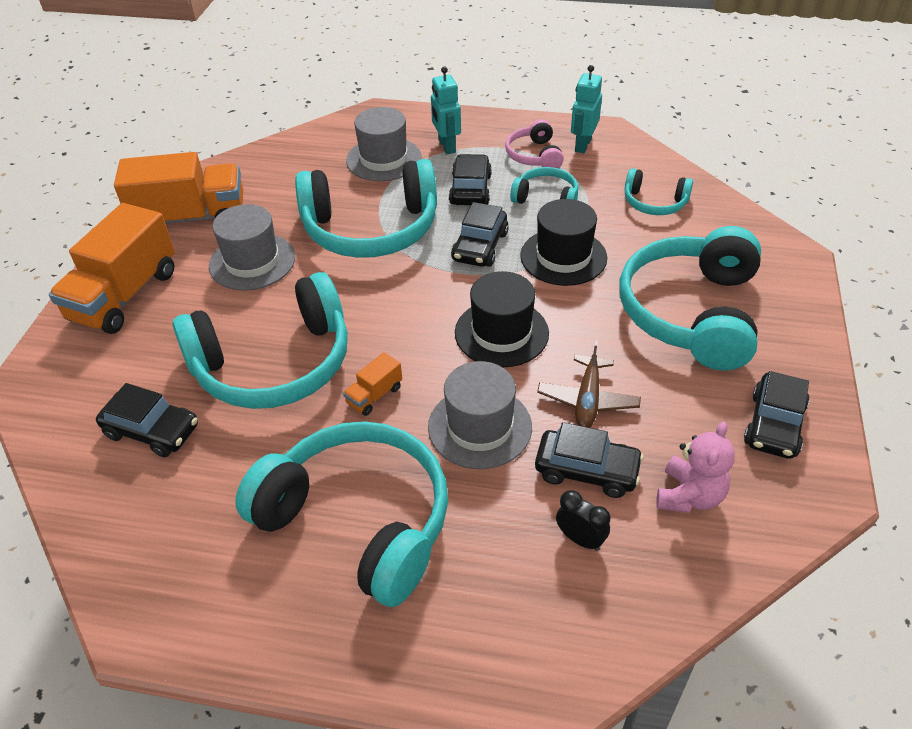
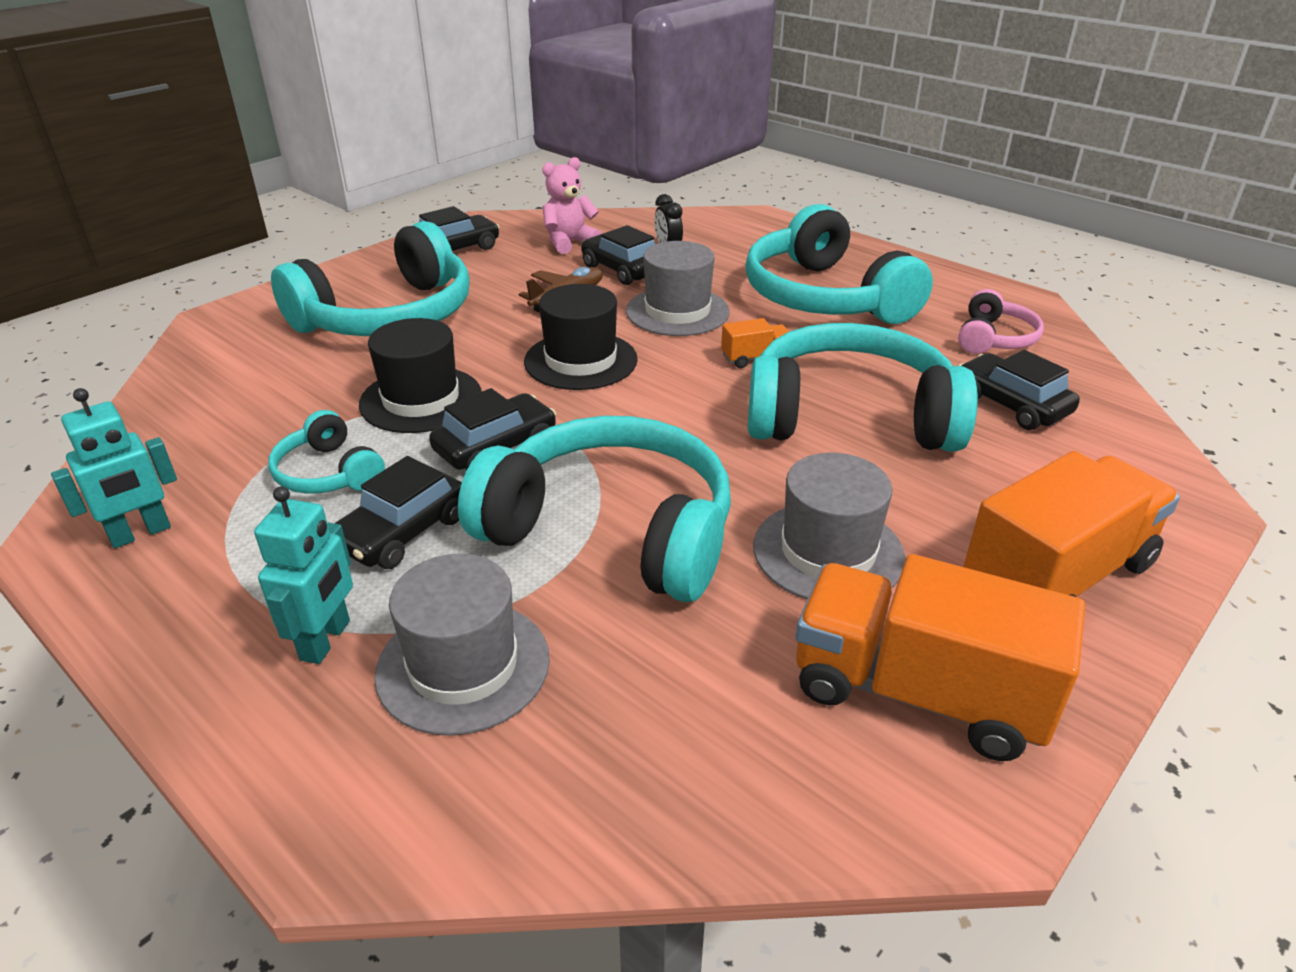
camera: 150 degrees left, 10 degrees down
(534, 155) = (232, 549): pink headphones -> pink headphones (994, 338)
(654, 203) = (225, 414): turquoise headphones -> none

